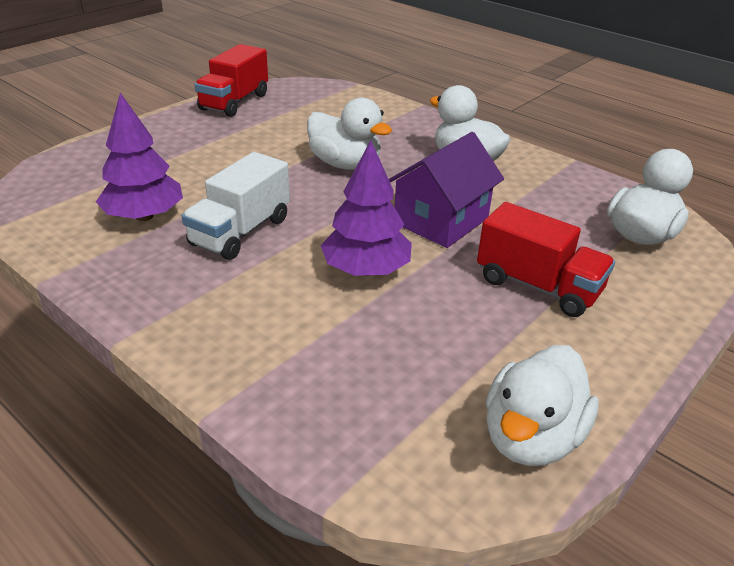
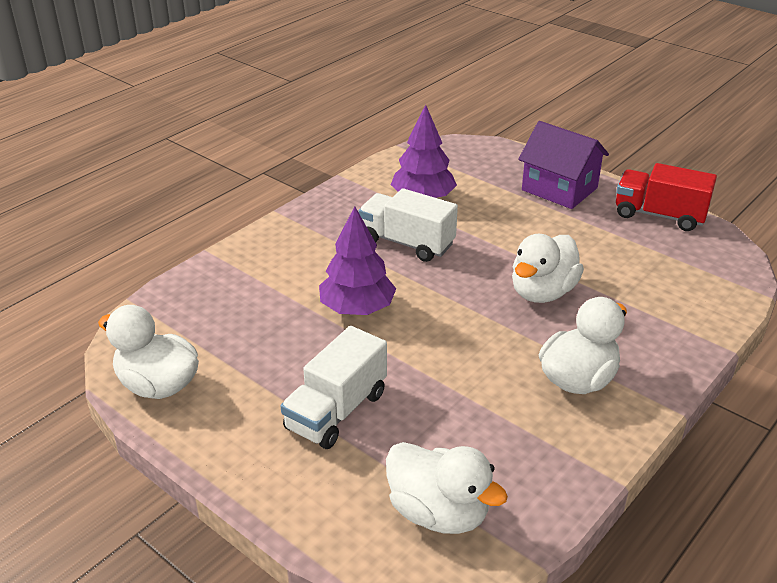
camera: 90 degrees right, 0 degrees up
(441, 220) = (443, 354): purple house -> purple house (559, 189)
(538, 286) = (336, 411): red truck -> white truck

